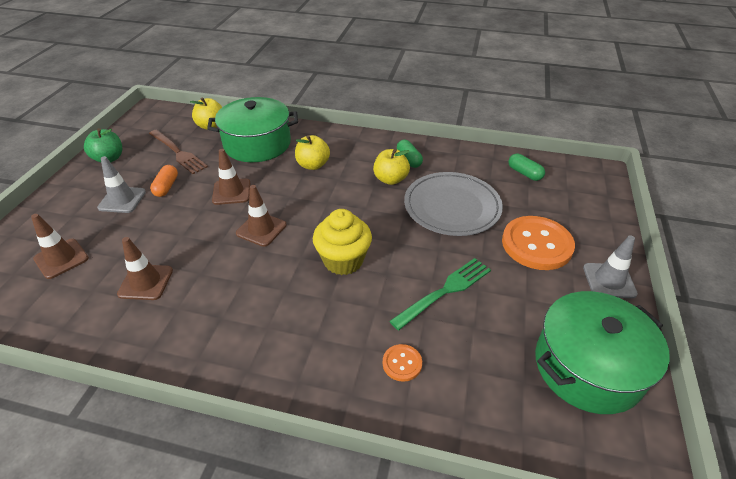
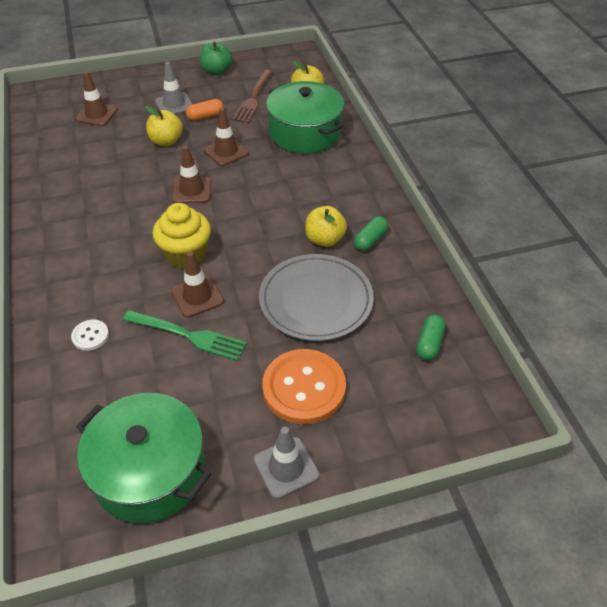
camera: 60 degrees right, 5 degrees up
(146, 282) = (97, 163): brown traffic cone -> brown traffic cone (197, 296)
(313, 165) = (303, 180): yellow apple -> yellow apple (166, 141)
(402, 363) = (90, 336): orange button -> white button

